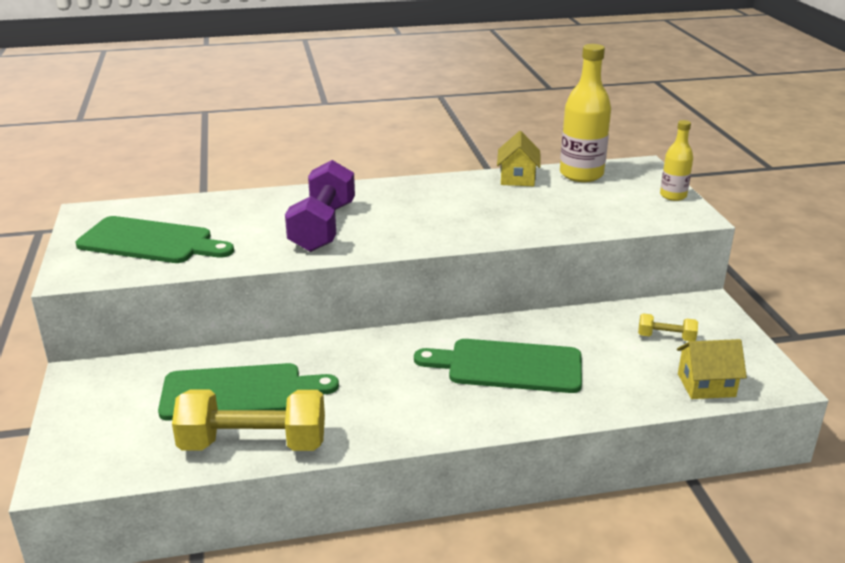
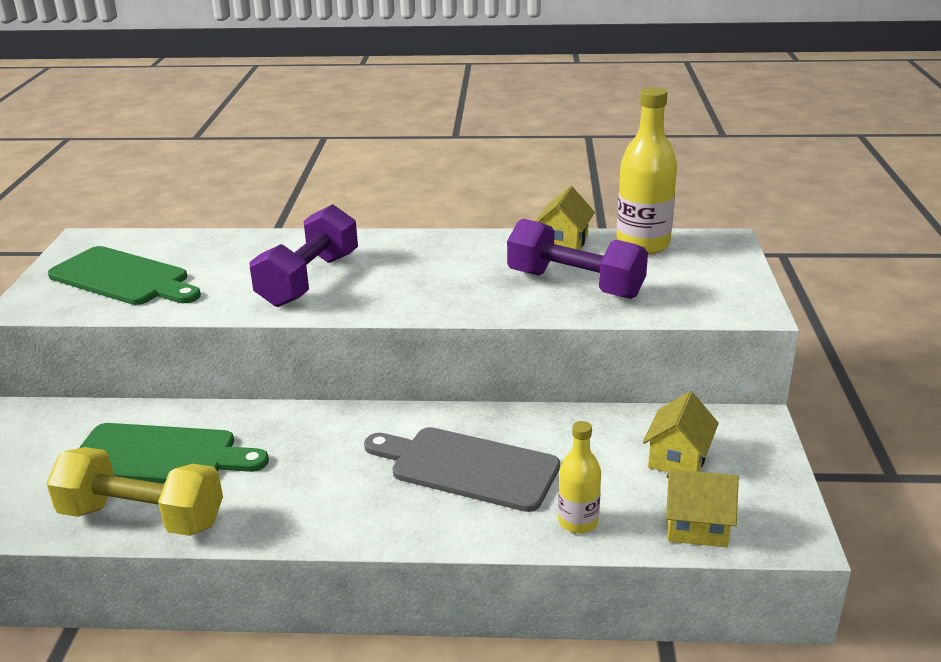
camera: 15 degrees right, 0 degrees up
(508, 366) = (467, 467): green cutting board -> grey cutting board
(547, 210) = (575, 284): none -> purple dumbbell
(666, 337) = (678, 458): yellow dumbbell -> yellow house
(673, 196) = (741, 281): yellow bottle -> yellow bottle (578, 522)

